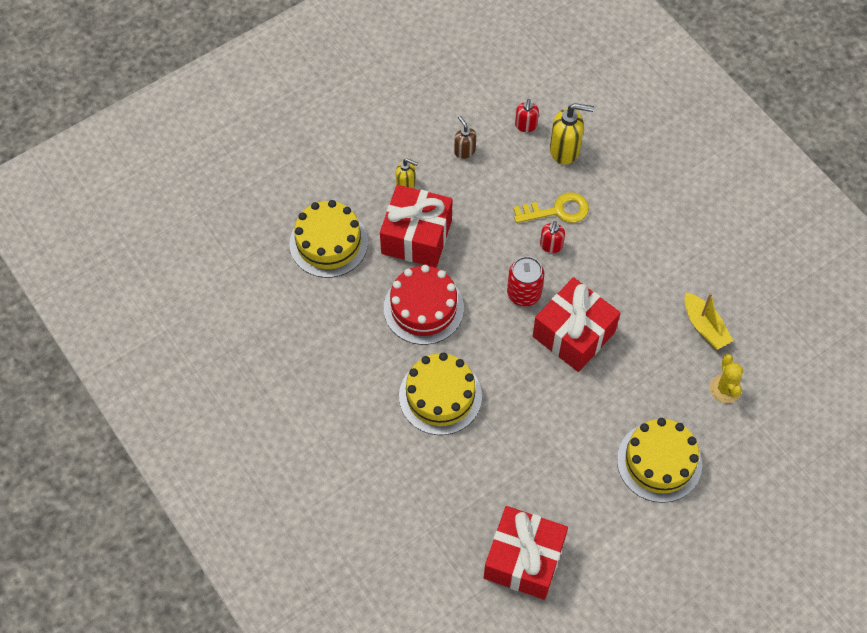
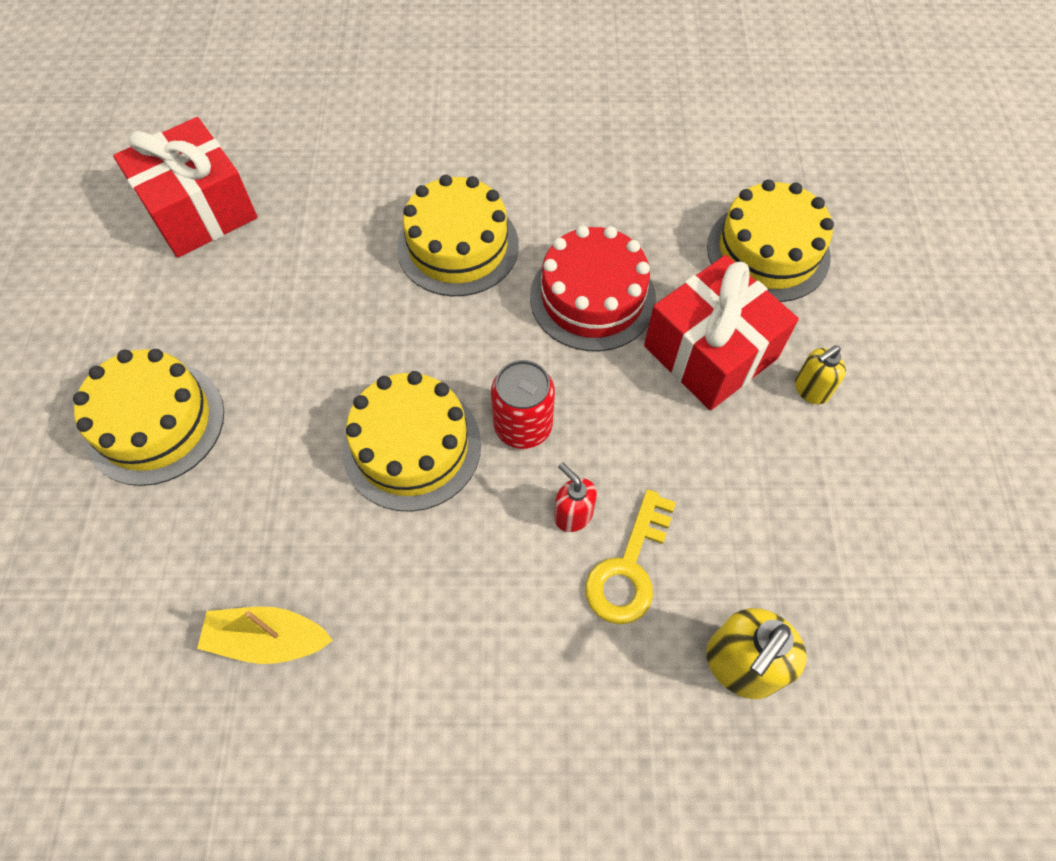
camera: 125 degrees right, 0 degrees up
(464, 151) = (829, 505): brown soap dispenser -> none
(526, 125) = (830, 635): red soap dispenser -> none
(573, 334) = (412, 446): red gift -> yellow cake
(725, 389) = (157, 589): yellow cactus -> none

